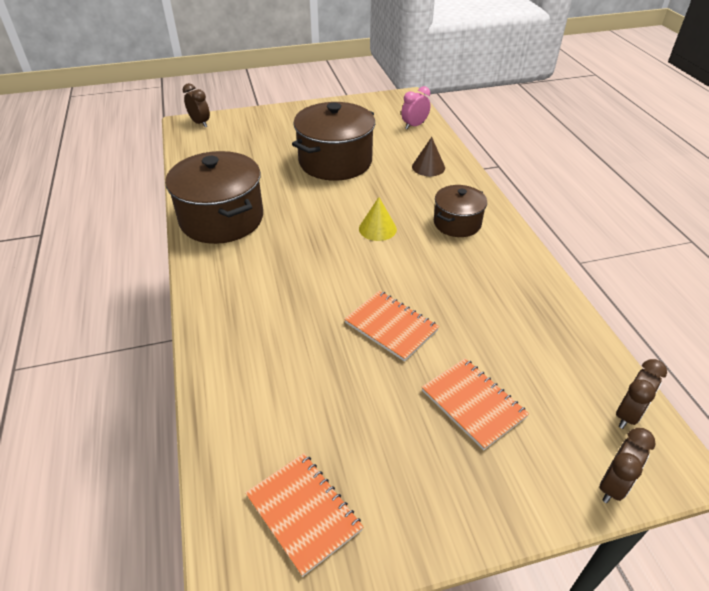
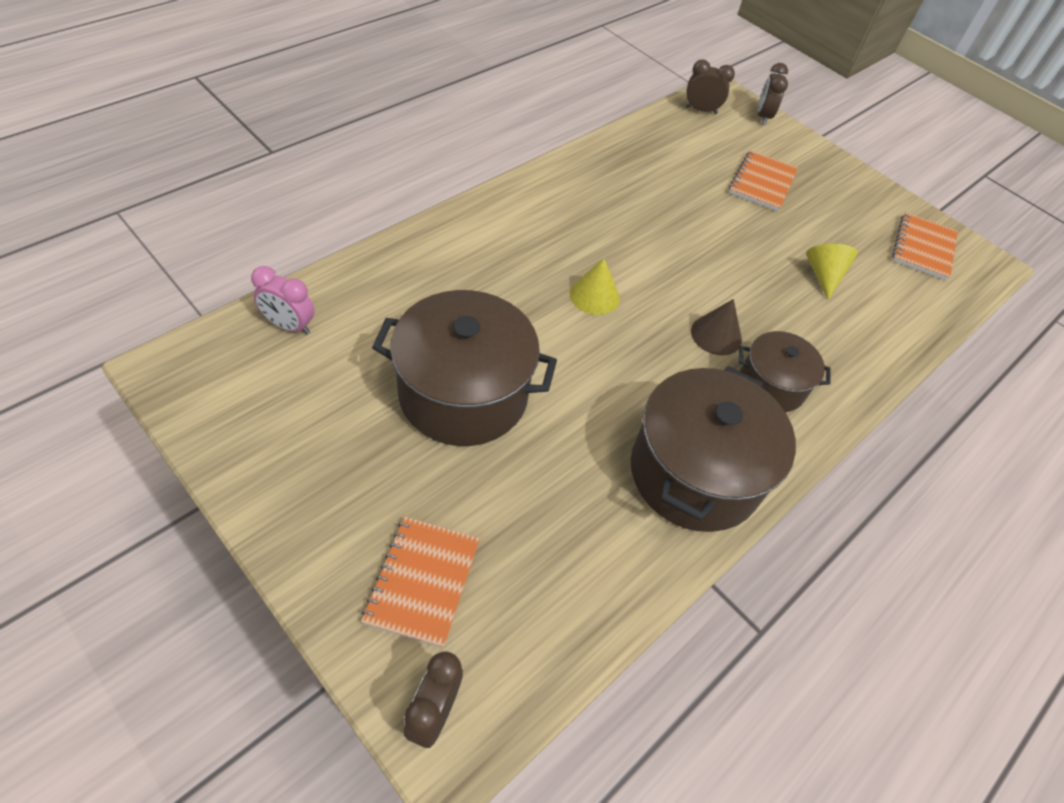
camera: 125 degrees left, 10 degrees up
(320, 377) = (823, 275): none -> yellow cone
(391, 326) = (730, 246): orange notebook -> orange notebook (422, 581)
(428, 167) = (419, 280): brown cone -> brown cone (716, 335)
(457, 223) = (535, 229): brown pot -> brown pot (771, 385)
(613, 485) = (763, 117): brown clock -> brown clock turned 90 degrees counterclockwise

